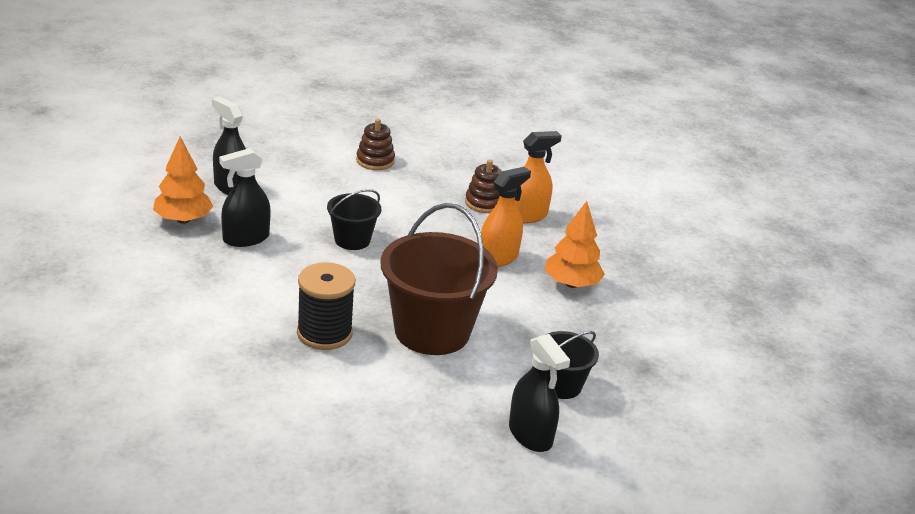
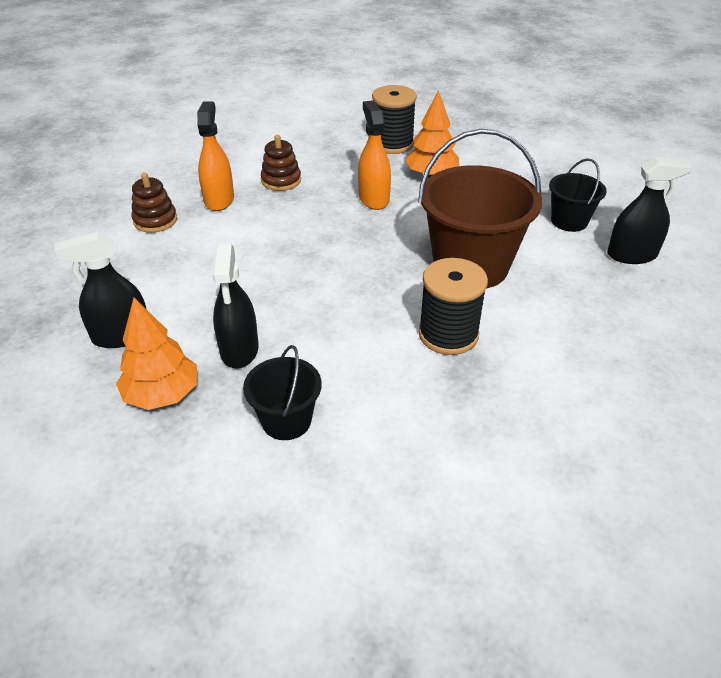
camera: 60 degrees left, 10 degrees up
(352, 240) = (292, 273): black bucket -> black bucket (286, 420)
(527, 216) = (317, 166): orange spray bottle -> orange spray bottle (219, 200)
(610, 250) = (392, 144): none -> black spool

